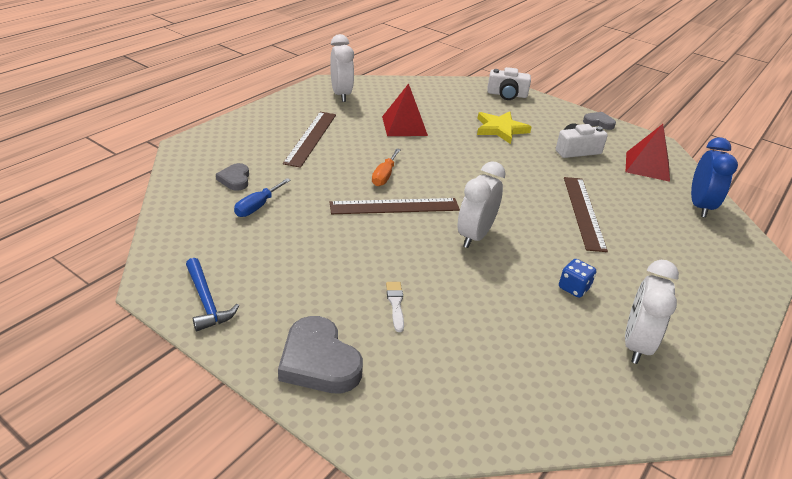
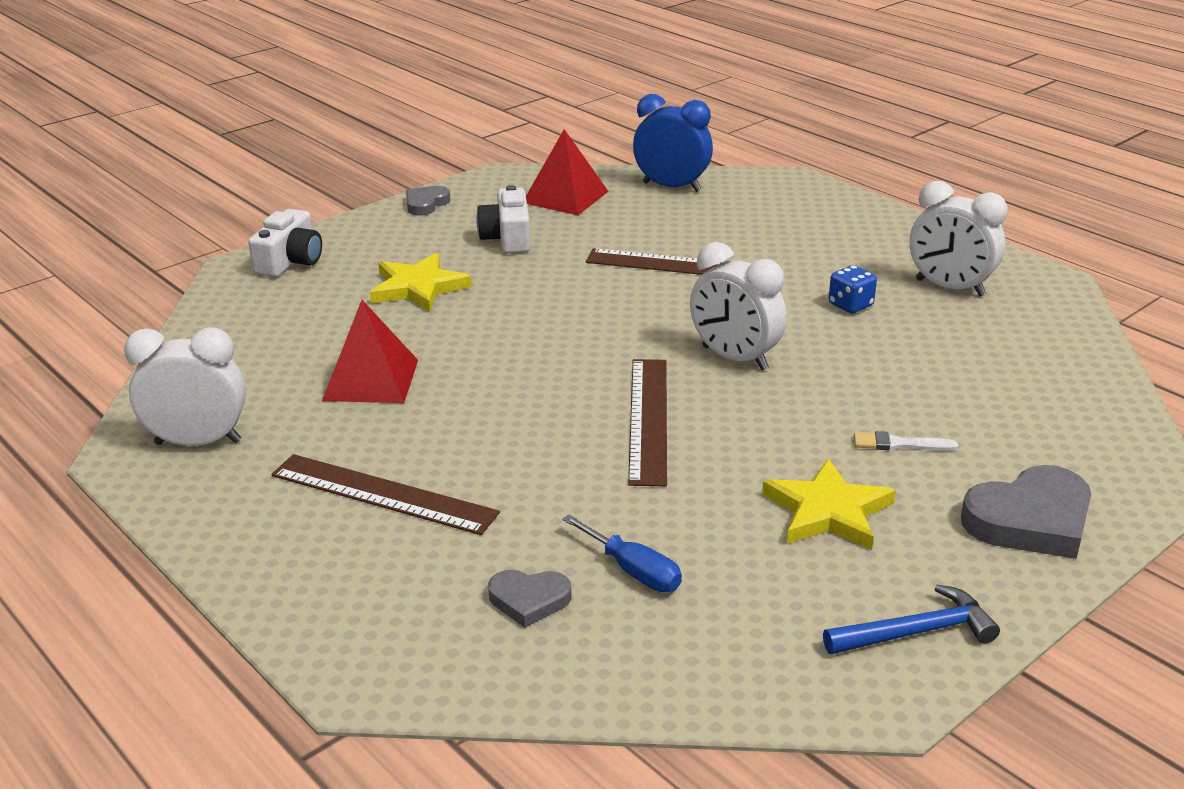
camera: 75 degrees left, 5 degrees down
(316, 271) = (828, 511): none -> yellow star
(384, 176) = (549, 420): orange screwdriver -> none

